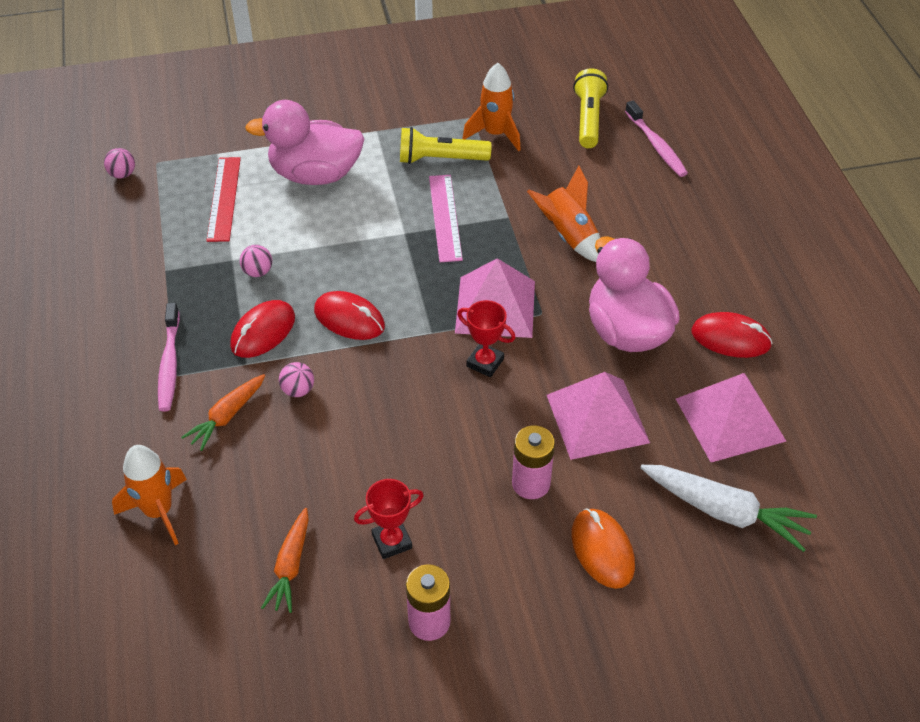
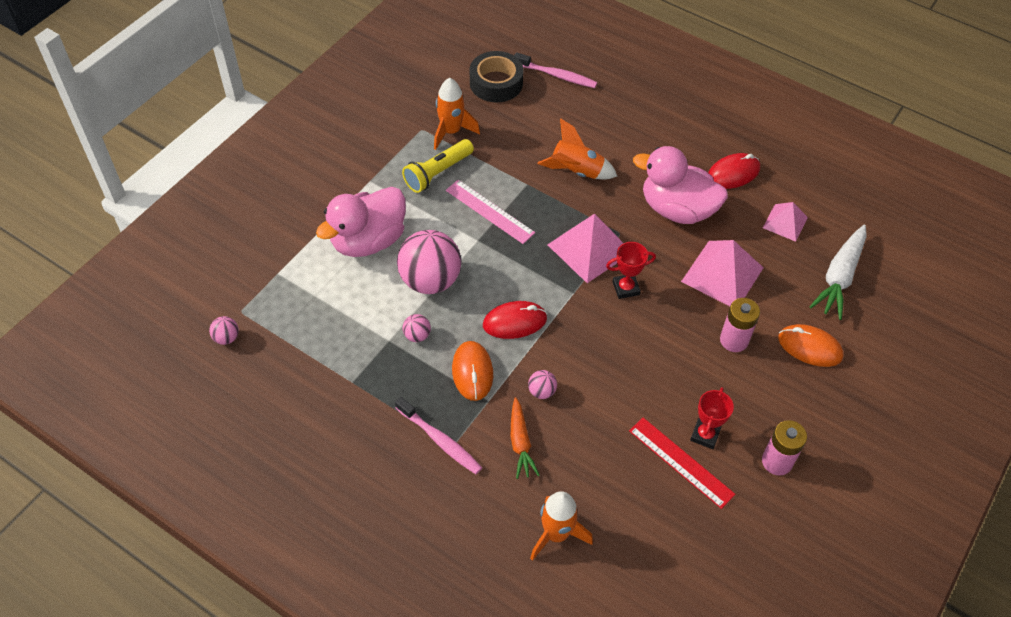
camera: 45 degrees left, 5 degrees up
(224, 198) = (326, 302): red ruler -> red ruler (681, 462)
(263, 332) = (472, 372): red mouse -> orange mouse
(290, 566) = (670, 497): orange carrot -> none
(324, 237) = (430, 280): none -> pink ball
(588, 119) = (496, 83): yellow flashlight -> black tape
(725, 512) = (839, 277): white carrot -> white carrot turned 135 degrees clockwise
(730, 419) = (785, 222): pink pyramid -> pink pyramid, size x0.59

